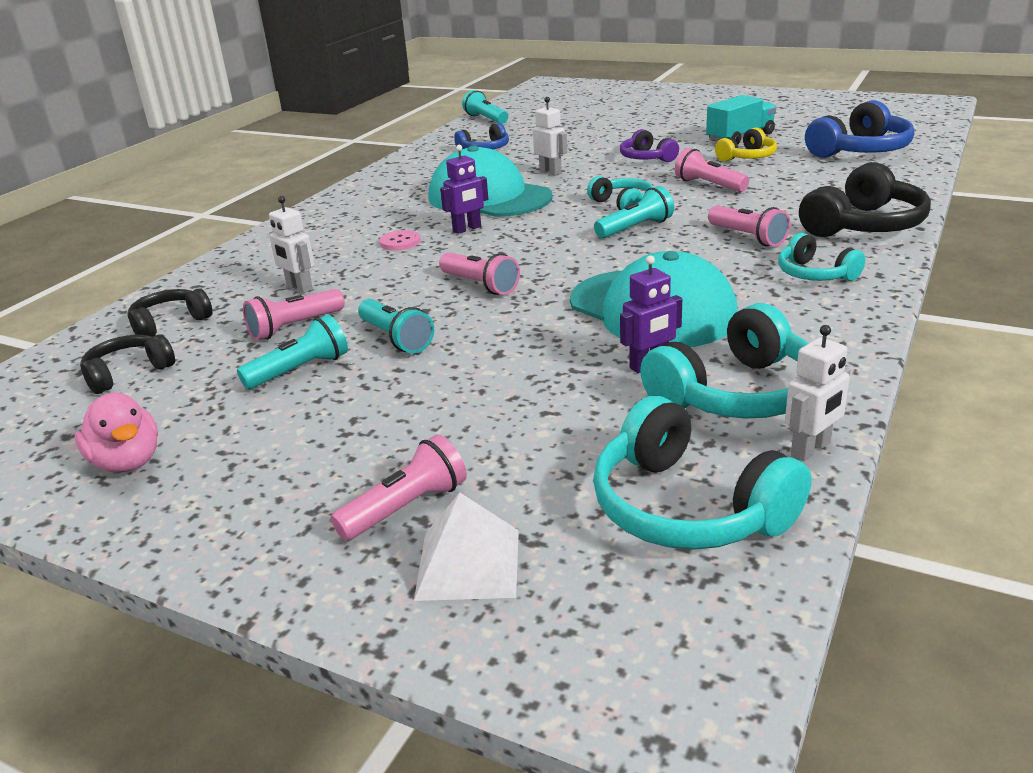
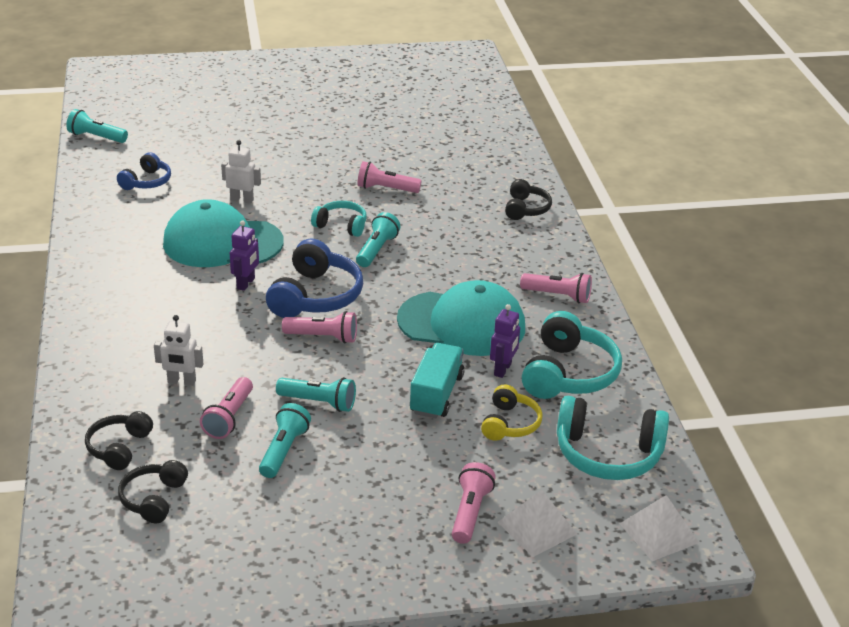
camera: 40 degrees left, 5 degrees up
(127, 462) = (260, 557): pink duck -> none
(400, 242) = (206, 312): pink button -> none
(646, 158) = (306, 165): purple headphones -> none
(650, 655) = (659, 533): none -> white pyramid
(740, 137) = (358, 124): turquoise truck -> turquoise truck (436, 394)
(747, 157) = (385, 149): yellow headphones -> yellow headphones (510, 424)
(748, 237) = (462, 239): pink flashlight -> pink flashlight (558, 296)
(811, 449) = (634, 397): white robot -> none
(815, 274) = (532, 264): turquoise headphones -> none
(860, 150) = (461, 125): blue headphones -> blue headphones (315, 296)
(864, 225) = (526, 209): black headphones -> black headphones, size x0.59

